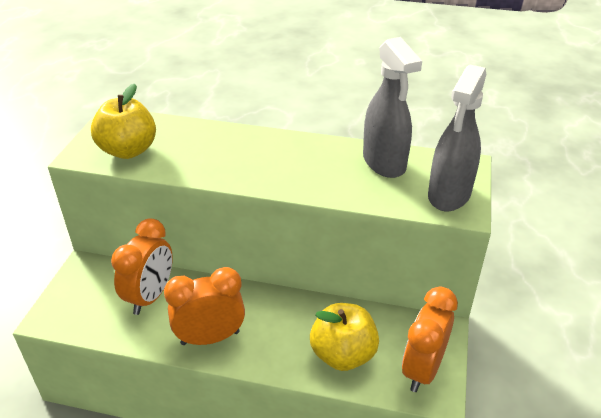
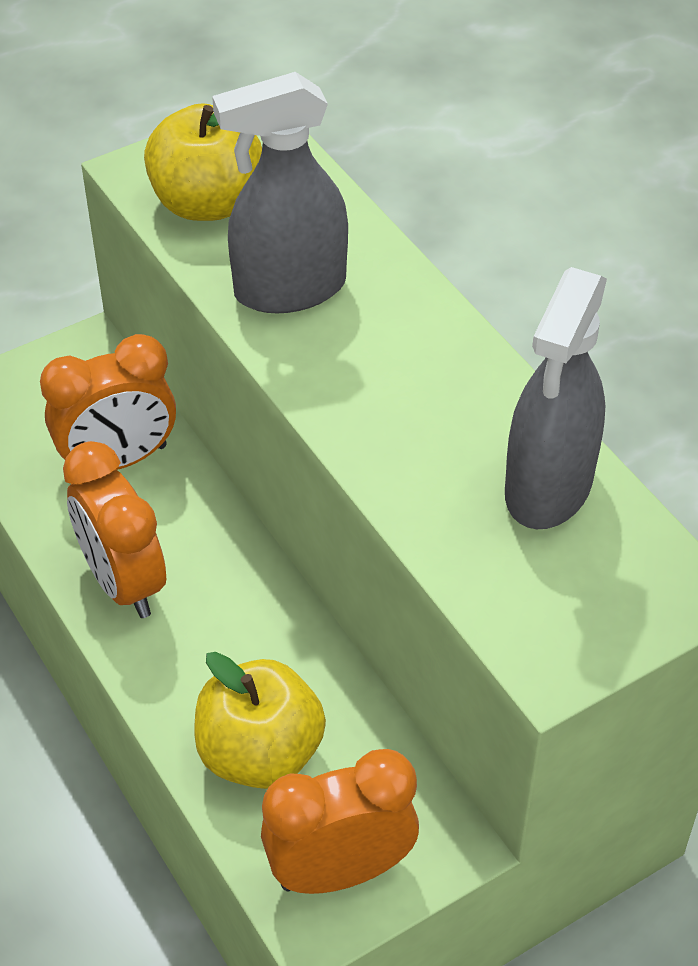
camera: 45 degrees right, 10 degrees up
(210, 337) = (123, 582): orange clock -> orange clock turned 150 degrees counterclockwise
(449, 195) = (568, 621): grey spray bottle -> grey spray bottle (289, 289)

